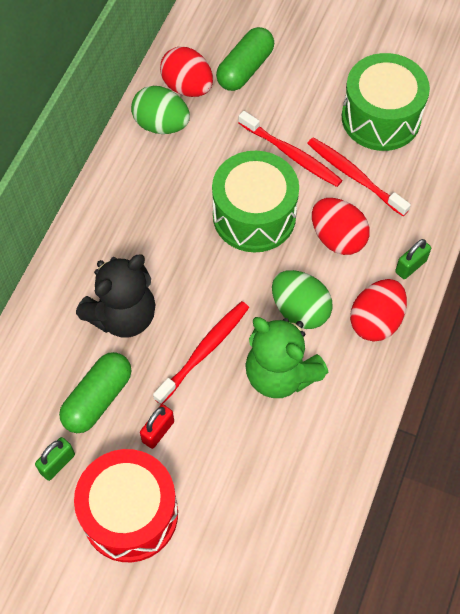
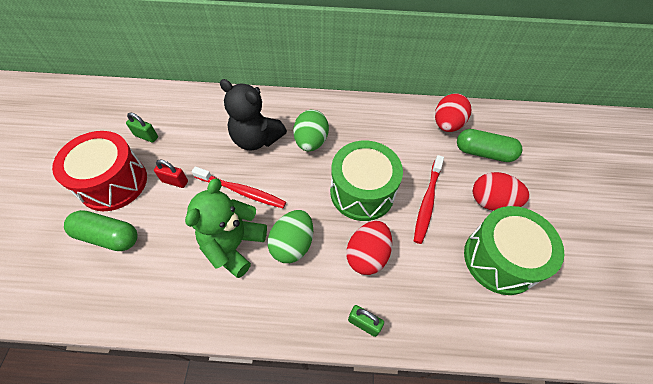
camera: 70 degrees right, 5 degrees down
(98, 399) = (194, 143): green capsule -> green capsule (108, 236)
(161, 124) = (409, 119): green egg -> green egg (311, 142)
(355, 176) = (431, 253): red toothbrush -> none
(376, 321) = (300, 306): red egg -> red egg (491, 202)

